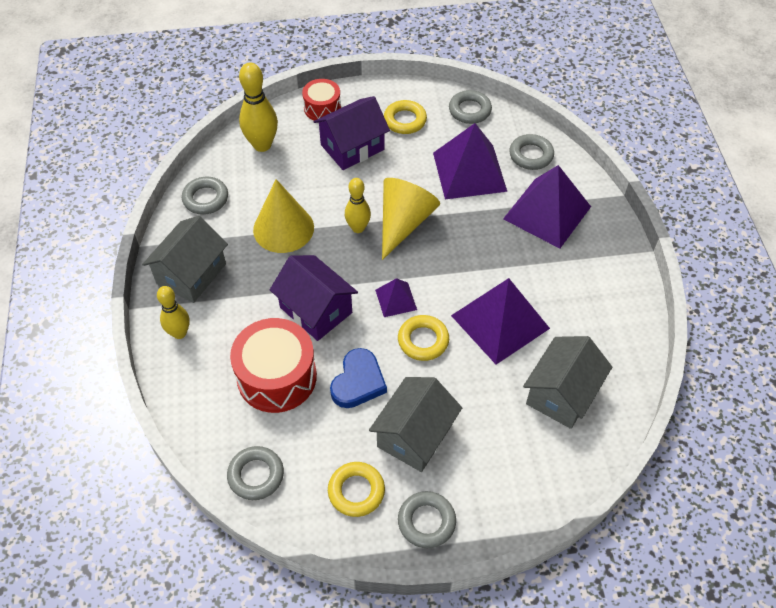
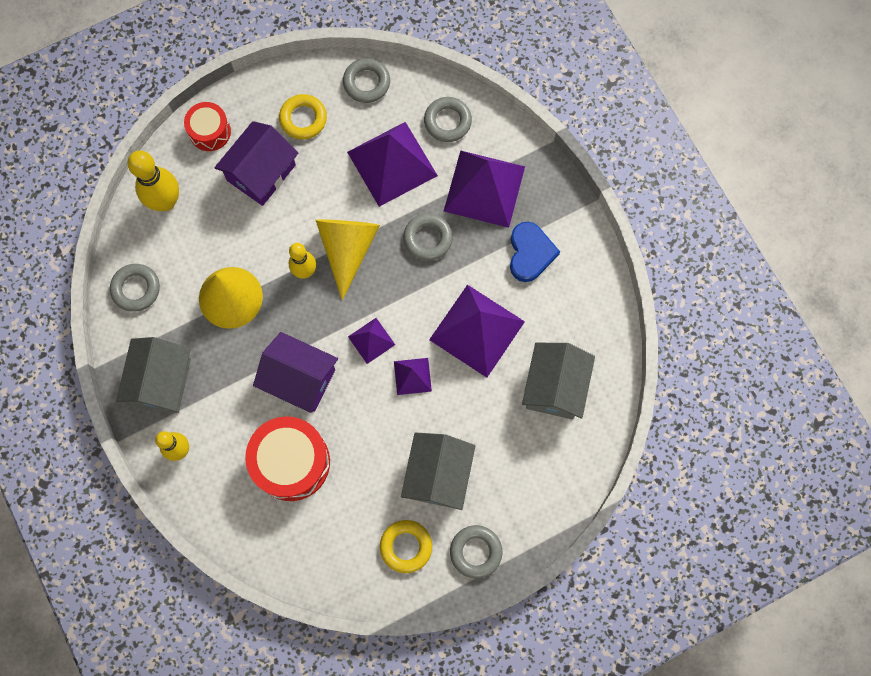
camera: 20 degrees left, 20 degrees up
(256, 475) = (312, 564): grey ring -> grey ring (428, 238)
(358, 382) = (368, 440): blue heart -> blue heart (530, 253)
(423, 340) = (412, 376): yellow ring -> purple pyramid

